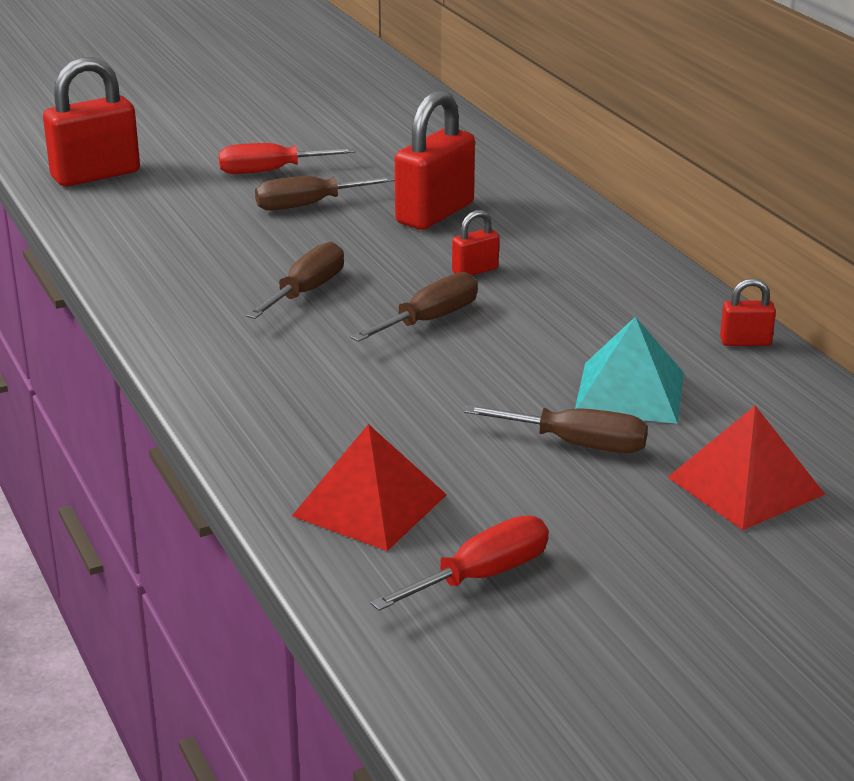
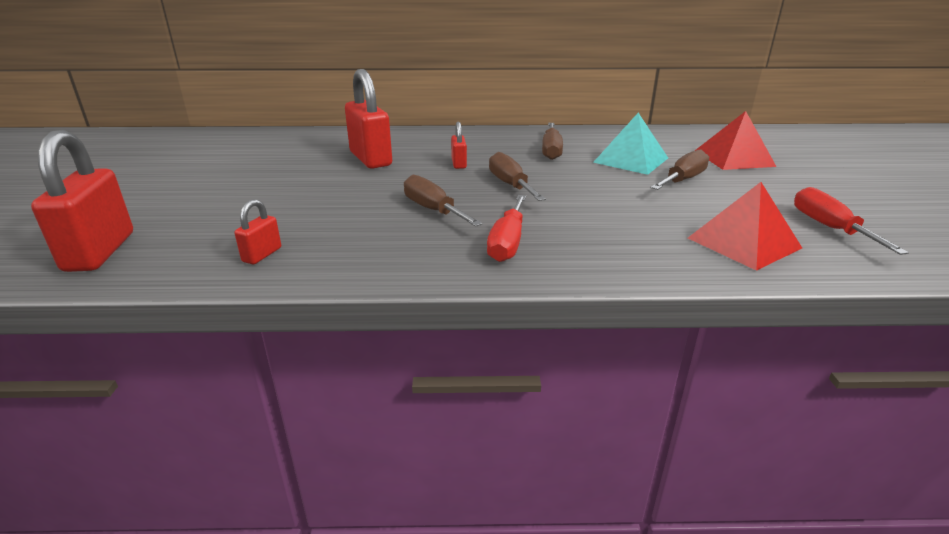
camera: 65 degrees left, 0 degrees up
(270, 171) = (227, 188): red screwdriver -> red screwdriver (507, 243)
(308, 205) = (302, 187): brown screwdriver -> brown screwdriver (551, 151)
(745, 342) = (593, 132): red padlock -> red padlock (262, 255)

